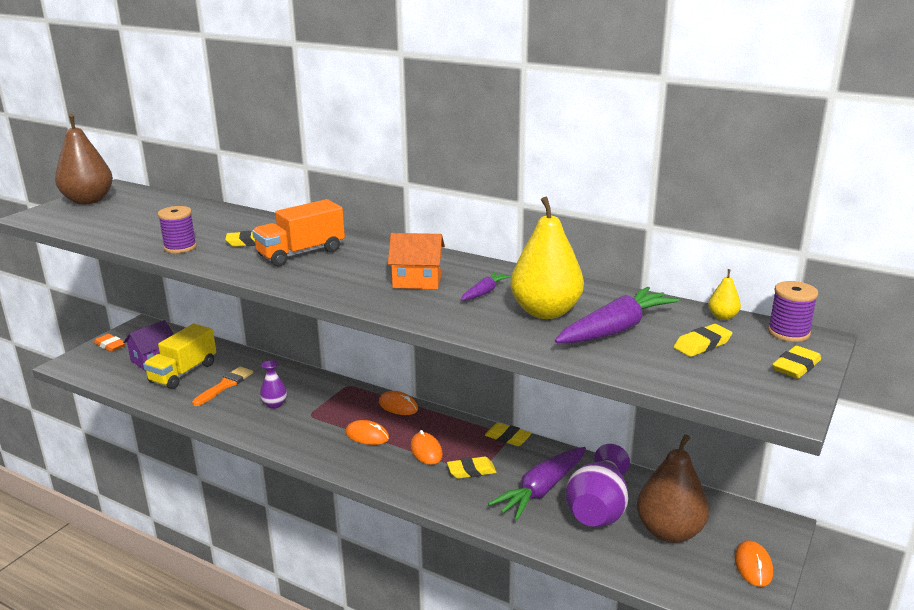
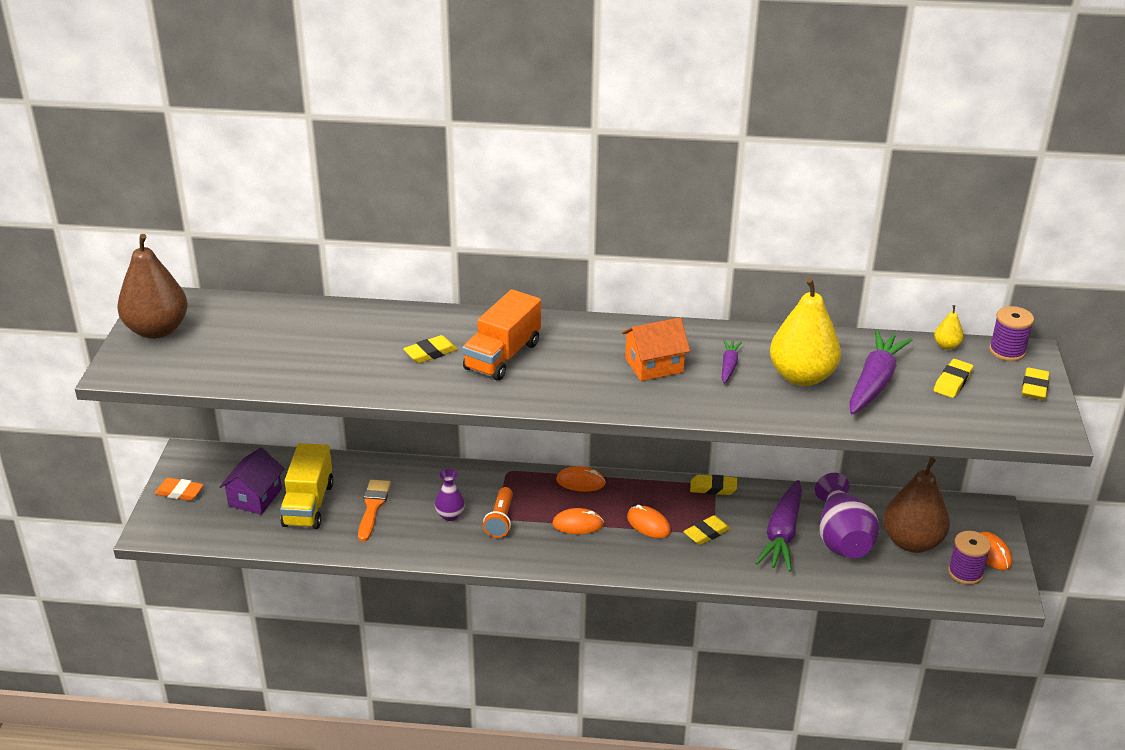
camera: 25 degrees left, 10 degrees up
(180, 247) = (362, 378): purple spool -> purple spool (965, 573)
(308, 417) = (500, 520): none -> orange flashlight

